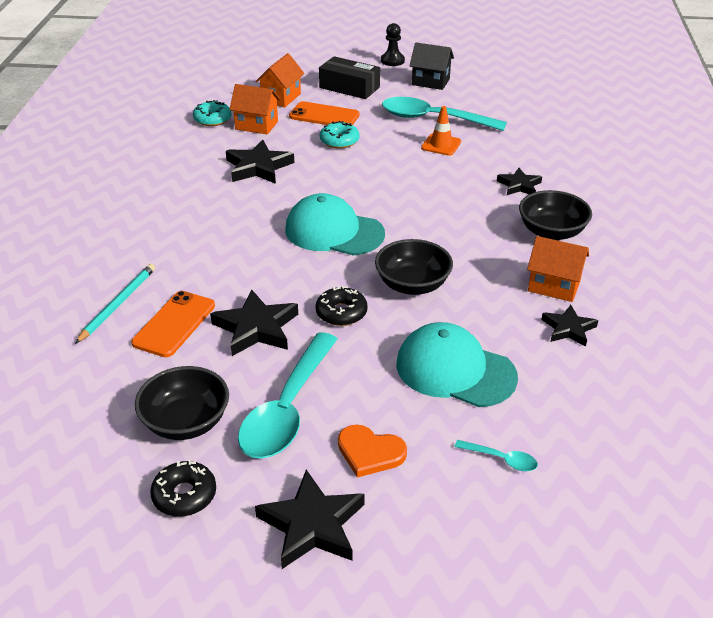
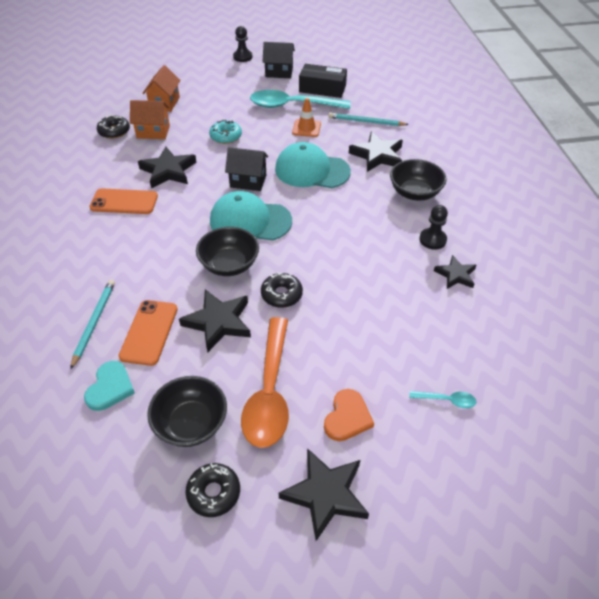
camera: 15 degrees left, 10 degrees up
(111, 370) = (110, 387): none -> turquoise heart
(212, 119) = (114, 131): turquoise donut -> black donut
(287, 409) = (269, 392): turquoise spoon -> orange spoon
(324, 116) = (205, 115): orange phone -> orange phone (124, 202)
(348, 190) = (248, 181): none -> black house
(349, 87) = (217, 86): black box -> black box (322, 88)
(370, 452) = (347, 417): orange heart -> orange heart turned 75 degrees counterclockwise
(412, 285) = (328, 258): black bowl -> black bowl (229, 264)
(455, 370) = (386, 329): turquoise cap -> turquoise cap (312, 170)
(519, 147) = (366, 122): none -> turquoise pencil
(519, 185) = (377, 155): black star -> black star, size x1.59
(554, 286) = (432, 240): orange house -> black pawn

